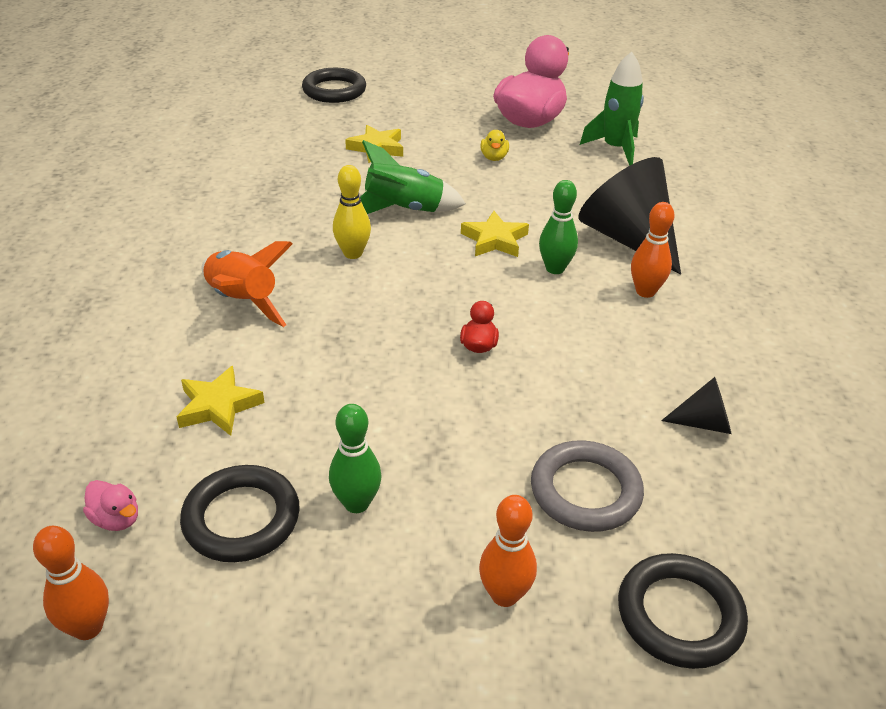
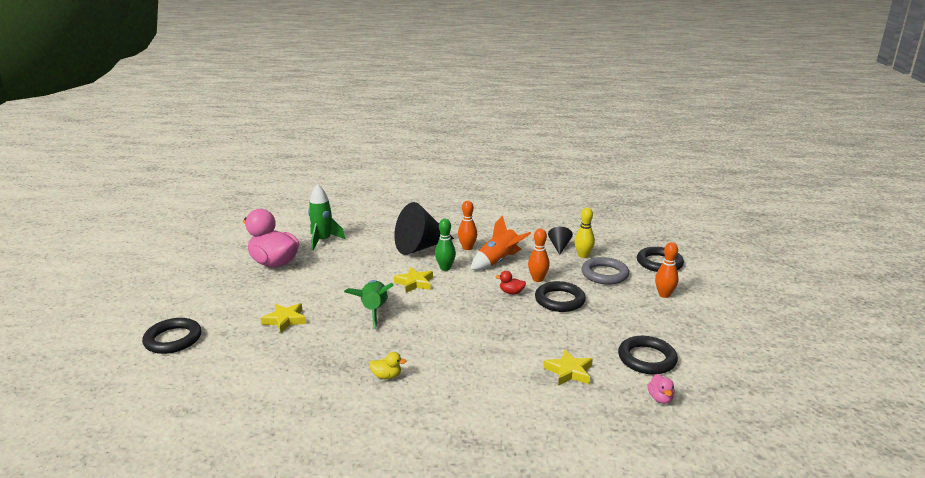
camera: 85 degrees left, 15 degrees down
(88, 627) = (726, 398): orange bowling pin -> orange bowling pin (537, 279)
(116, 519) = (660, 398): pink duck -> pink duck turned 135 degrees clockwise
(242, 301) = (470, 369): orange rocket -> orange rocket (498, 261)
(353, 253) = (421, 329): yellow bowling pin -> yellow bowling pin (583, 255)
(356, 503) = (627, 327): green bowling pin -> none
(457, 409) = (559, 300): none -> black ring
(494, 157) = (318, 278): yellow duck -> yellow duck (387, 376)

